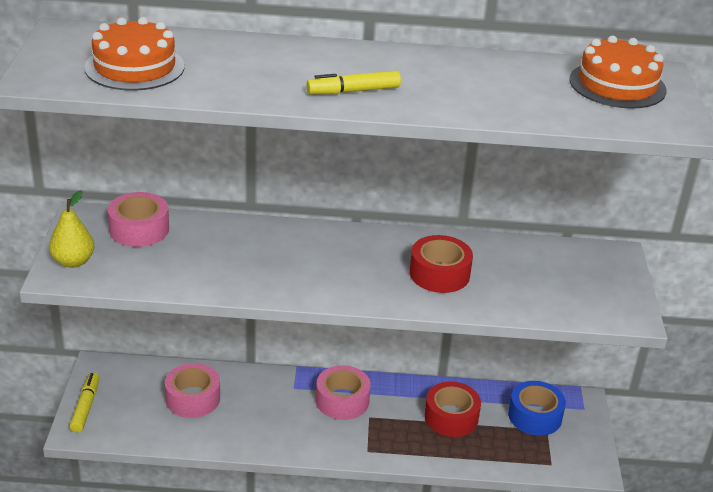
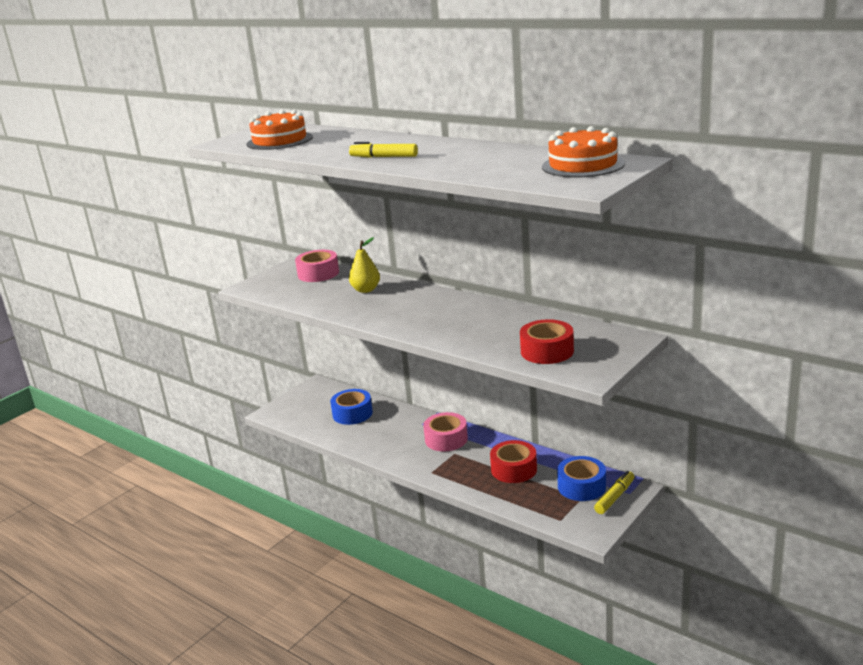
camera: 40 degrees right, 10 degrees down
(73, 261) = (262, 283): yellow pear -> yellow pear (366, 290)
(85, 407) = (288, 402): yellow marker -> yellow marker (615, 497)
(193, 398) = (352, 414): pink tape -> blue tape
(439, 274) = (475, 326): red tape -> red tape (547, 351)

